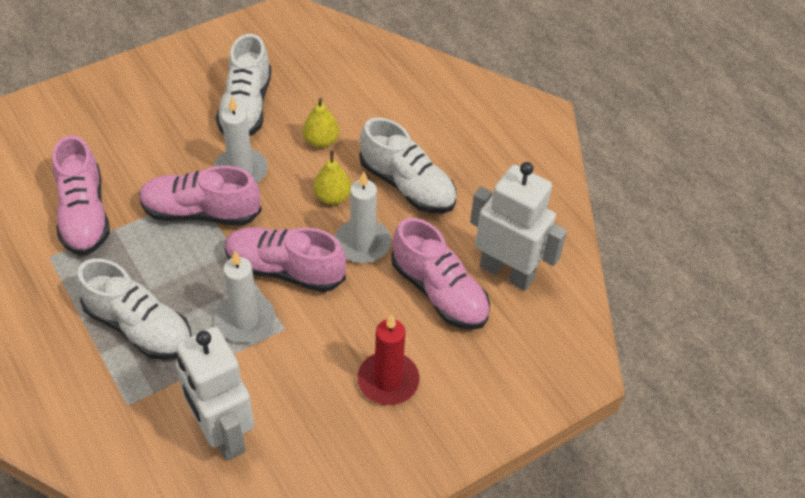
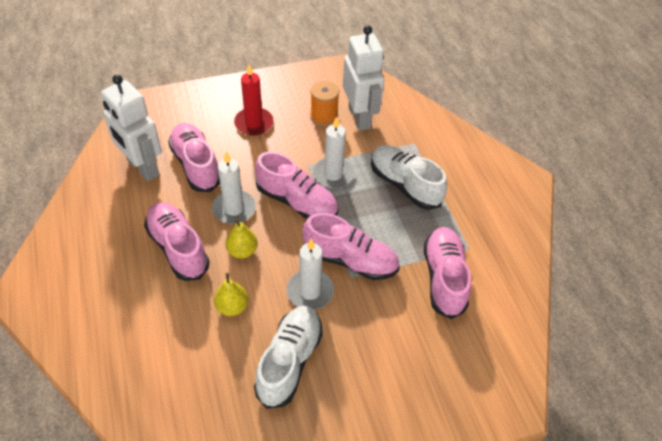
camera: 165 degrees left, 0 degrees up
(282, 421) = (324, 116): none -> orange spool
(407, 185) = (178, 248): white shoe -> pink shoe

